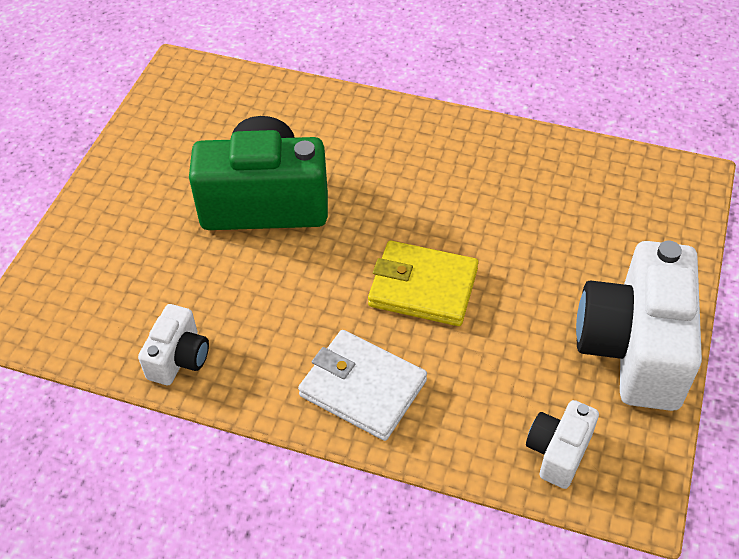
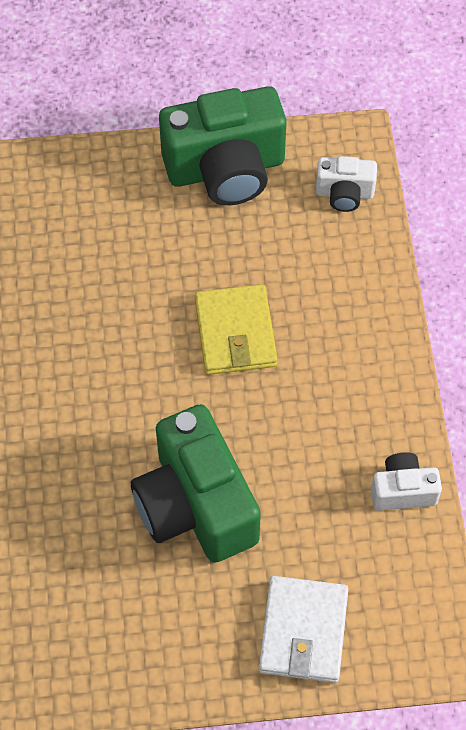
camera: 115 degrees left, 10 degrees up
(362, 388) = (358, 339): white wallet -> white wallet (303, 631)
(634, 348) = (226, 169): white camera -> green camera

